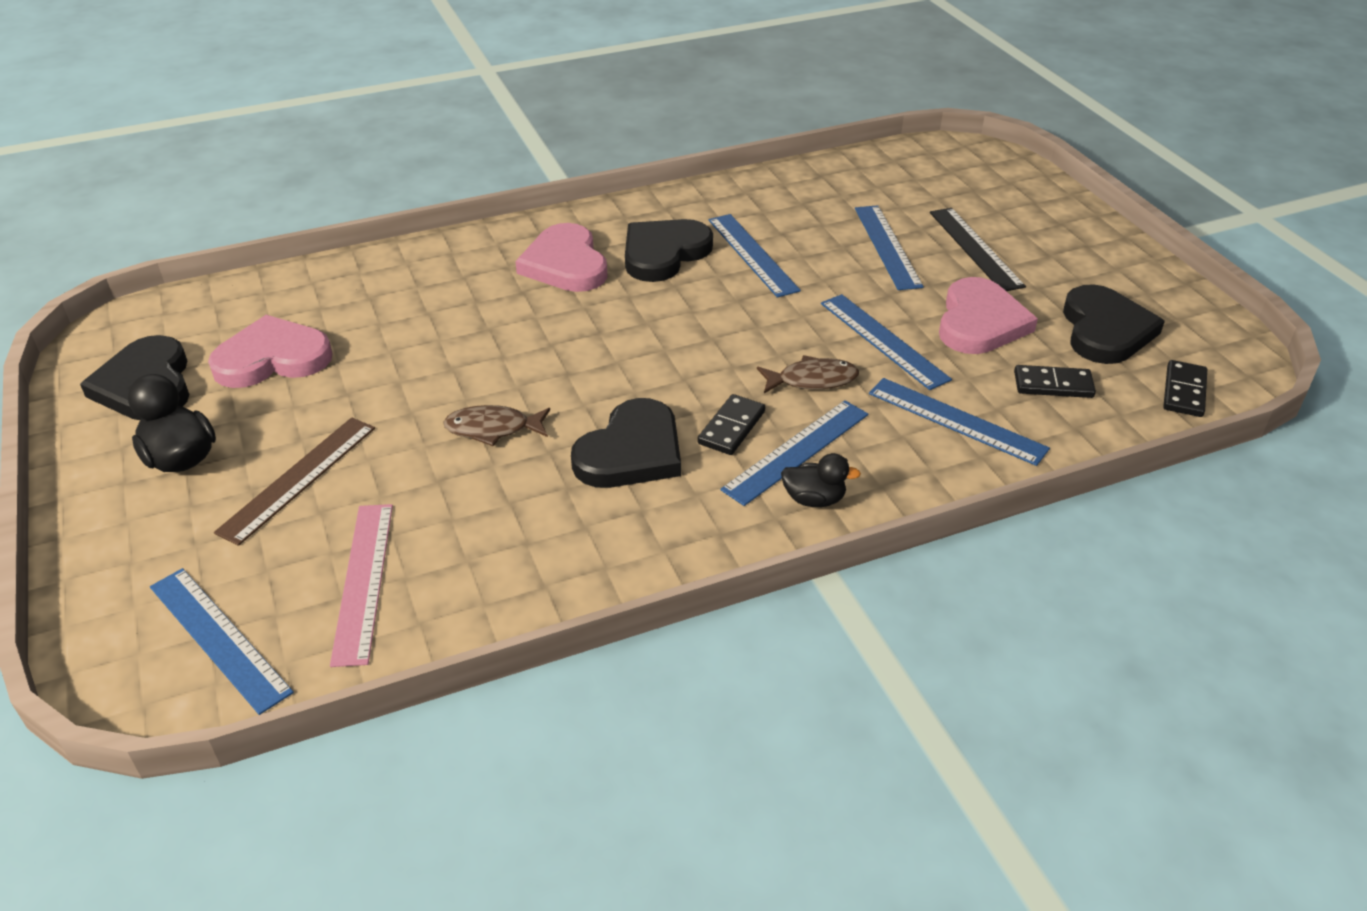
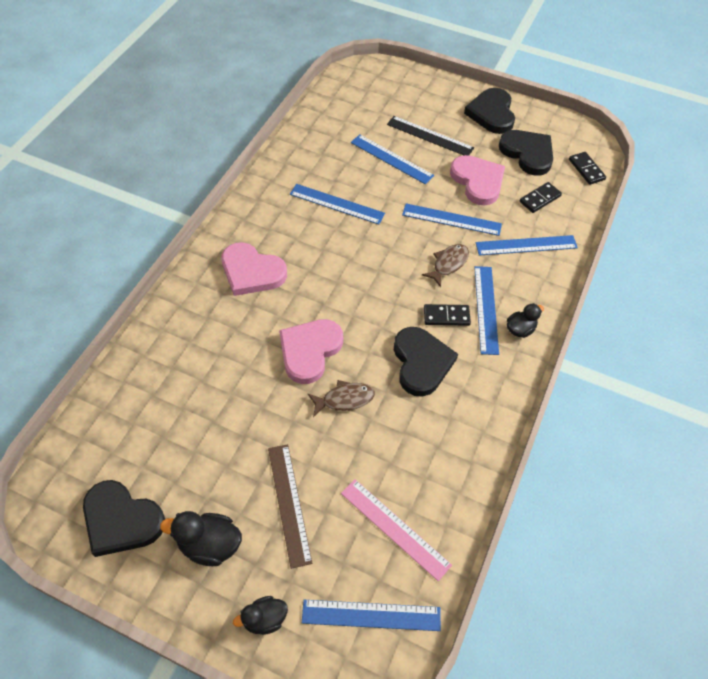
camera: 45 degrees left, 15 degrees up
(127, 556) = (264, 619): none -> black duck
(272, 358) = (172, 447): pink heart -> pink heart (309, 351)
(493, 429) = (344, 399): brown fish -> brown fish turned 150 degrees counterclockwise
(664, 253) = (293, 231): black heart -> black heart (491, 113)
(731, 427) = (446, 316): black domino -> black domino turned 75 degrees counterclockwise

